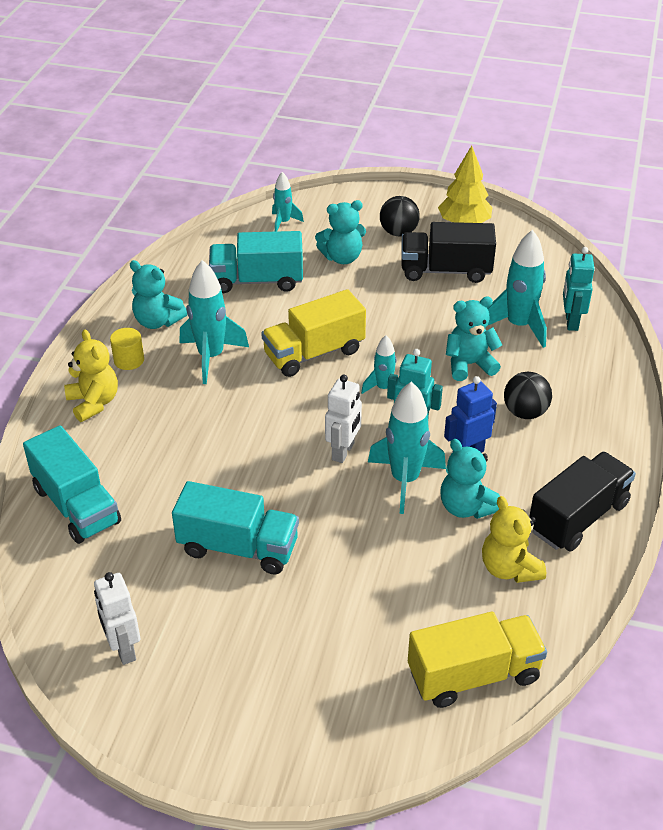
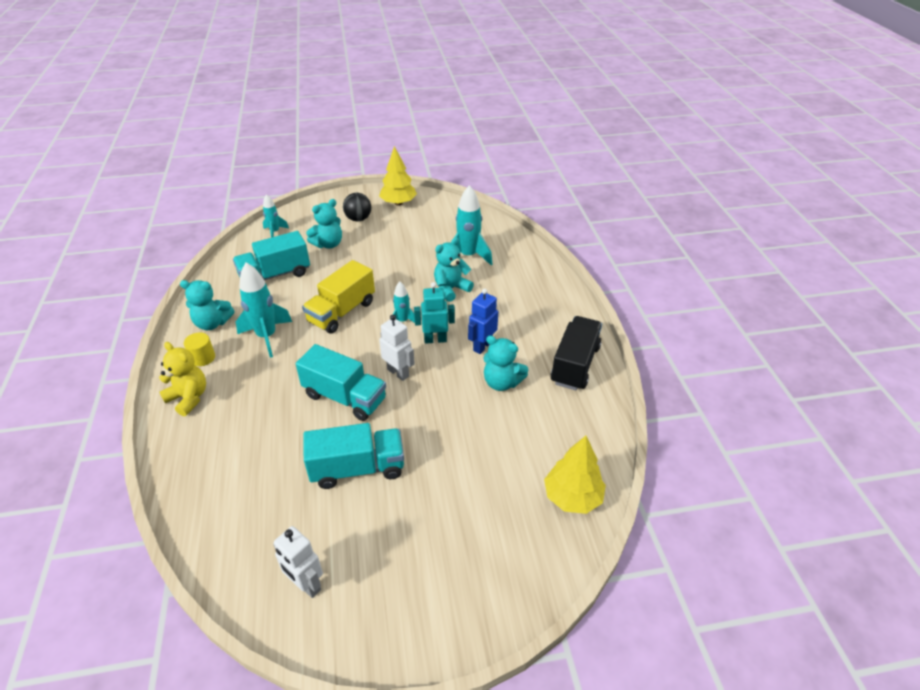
camera: 25 degrees left, 0 degrees up
(76, 505) = (211, 482): turquoise truck -> turquoise truck (345, 397)
(343, 452) = (398, 372): white robot -> white robot turned 45 degrees counterclockwise
(405, 480) = (451, 378): turquoise rocket -> none
(445, 271) = (402, 234): black truck -> none
(473, 675) = (572, 497): yellow truck -> yellow tree
(509, 568) = (552, 414): yellow teddy bear -> none
(525, 412) = (503, 308): black ball -> none
(571, 322) = (499, 245): turquoise robot -> none

